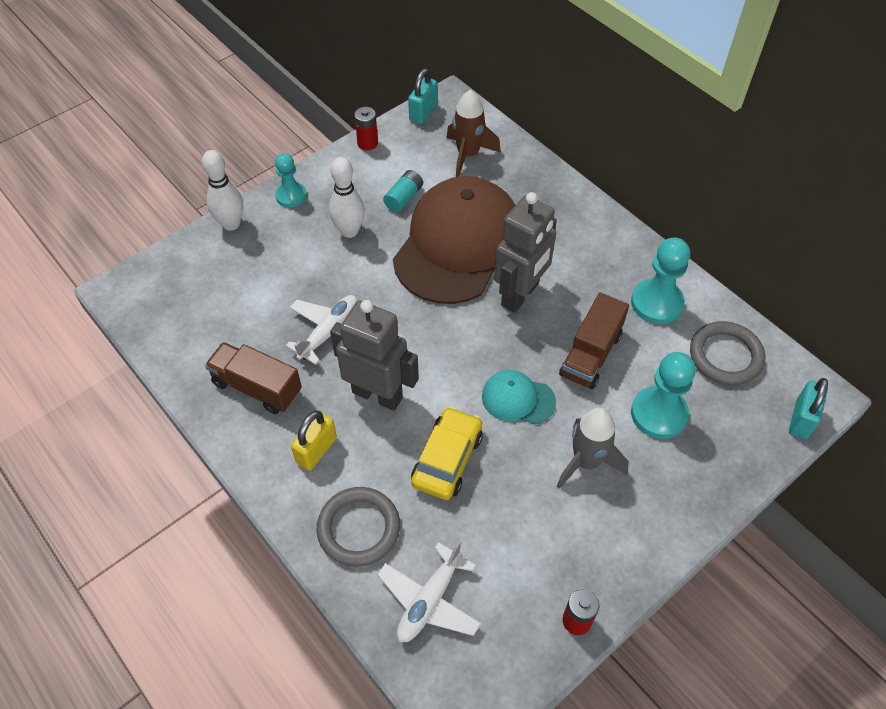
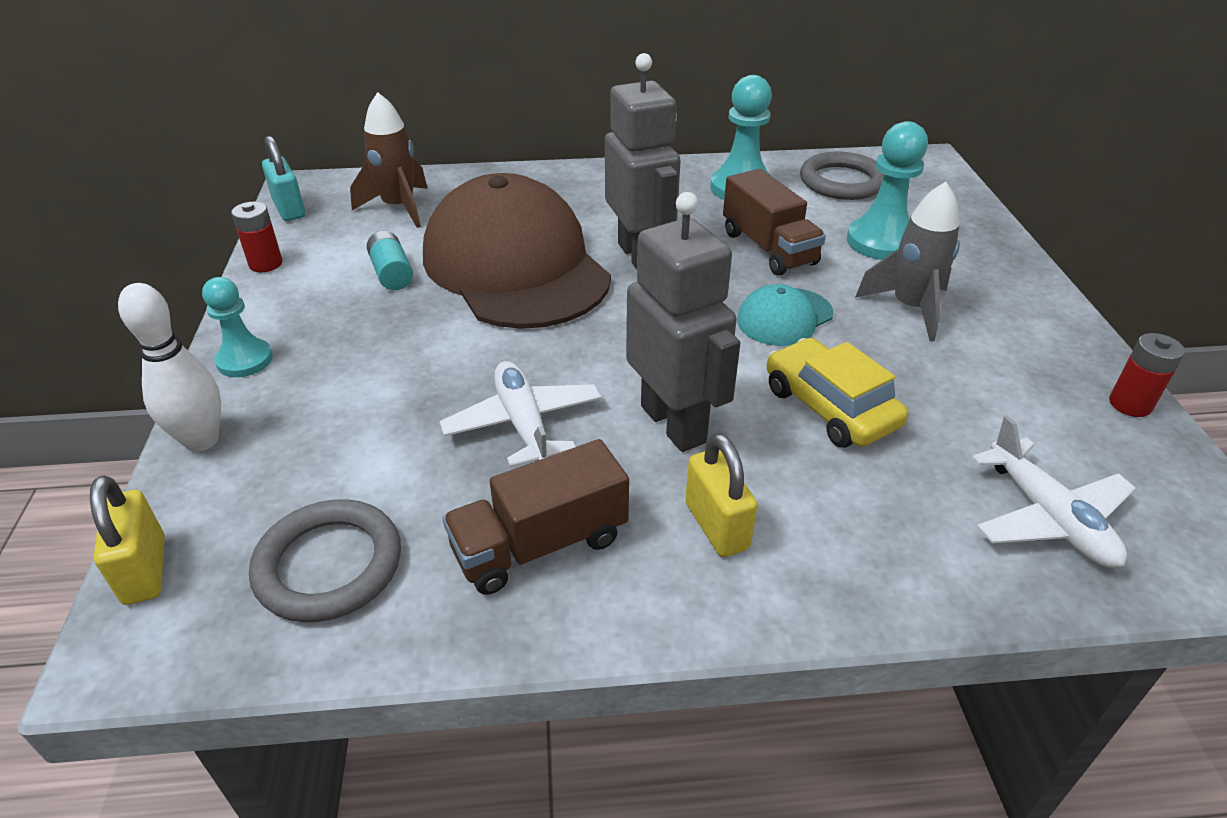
camera: 55 degrees left, 15 degrees down
(155, 265) = (145, 570): none -> yellow padlock
(349, 231) = (380, 335): white bowling pin -> none
(359, 528) = (888, 539): grey ring -> grey ring (329, 565)
(377, 394) = (674, 424): grey robot -> grey robot turned 90 degrees clockwise
(801, 419) = (947, 177): turquoise padlock -> none

